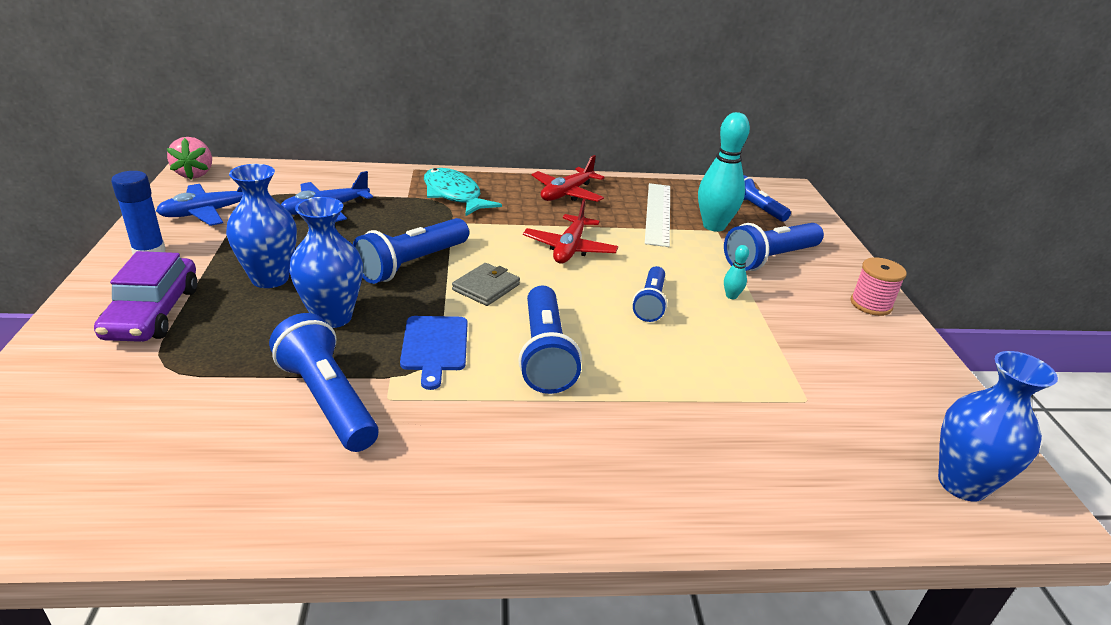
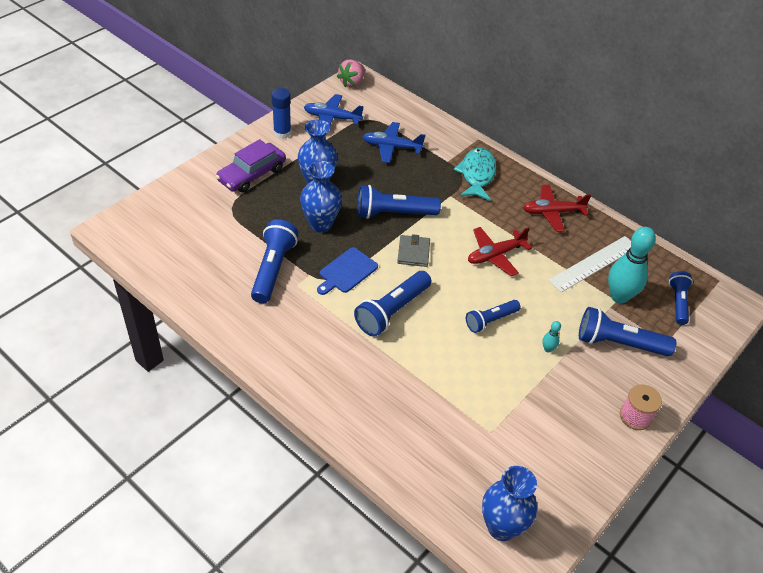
camera: 45 degrees right, 15 degrees up
(486, 287) = (413, 252): grey wallet -> grey wallet turned 75 degrees counterclockwise

